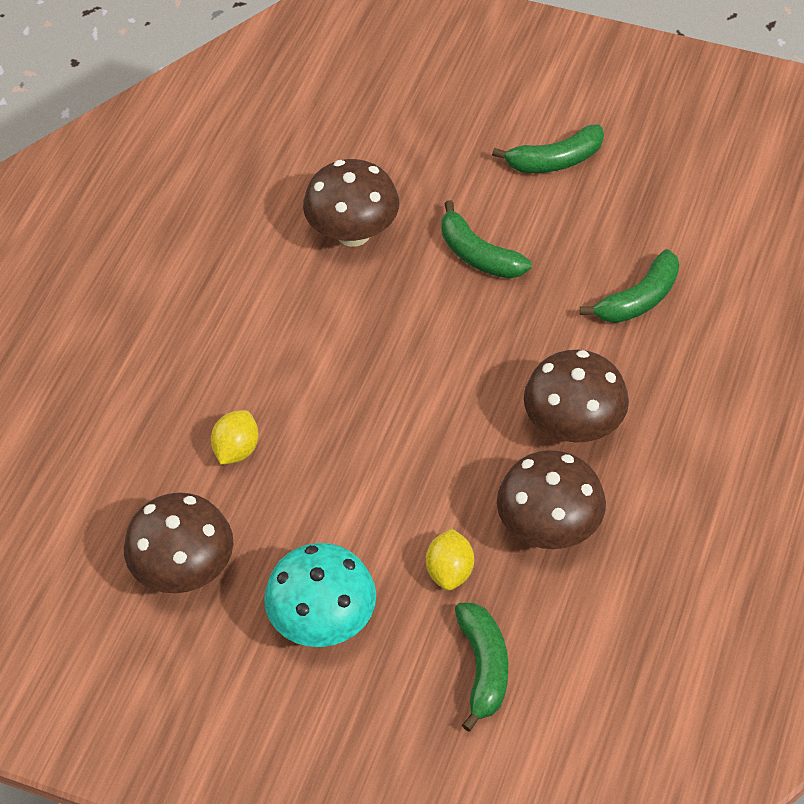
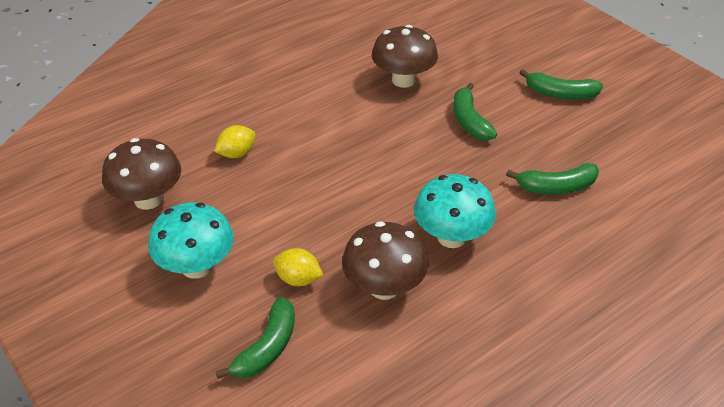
camera: 30 degrees right, 10 degrees down
(450, 571) = (298, 279): yellow lemon -> yellow lemon turned 75 degrees clockwise
(573, 426) = (451, 237): brown mushroom -> turquoise mushroom

